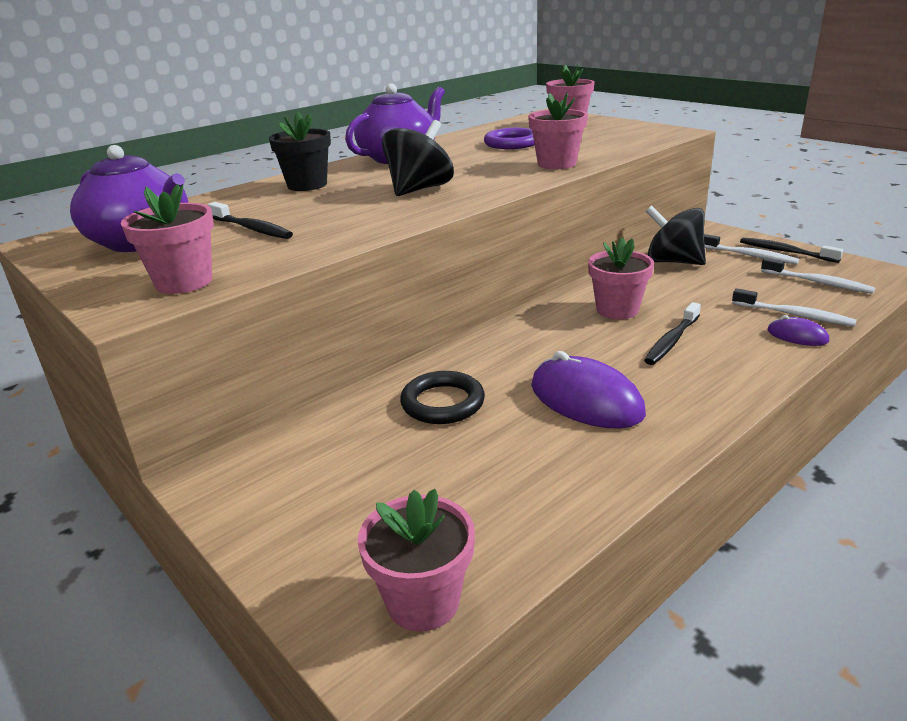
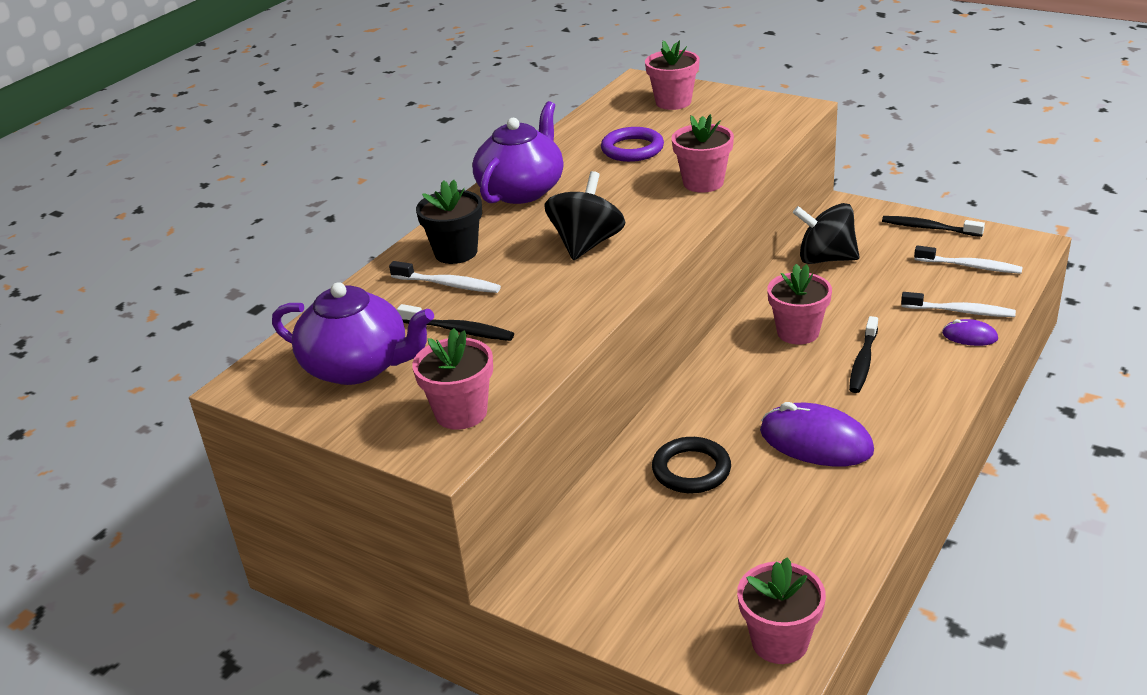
camera: 15 degrees left, 5 degrees up
(749, 256) = (896, 239): white toothbrush -> white toothbrush (448, 284)

